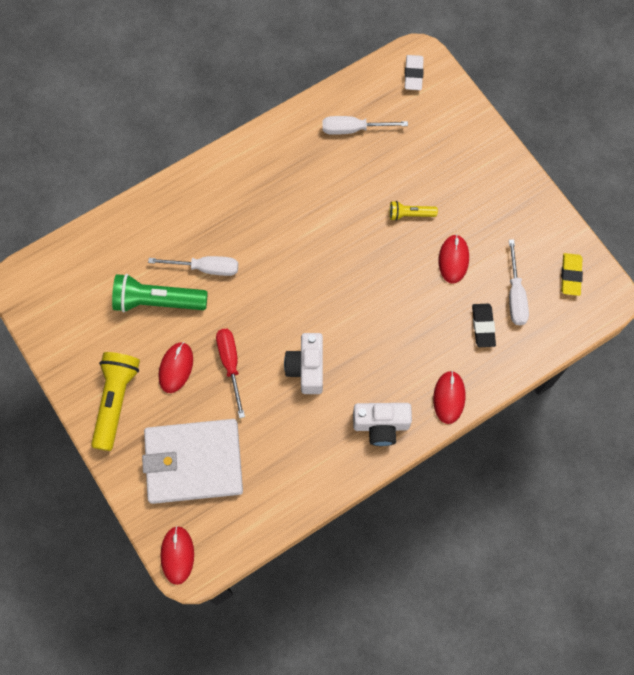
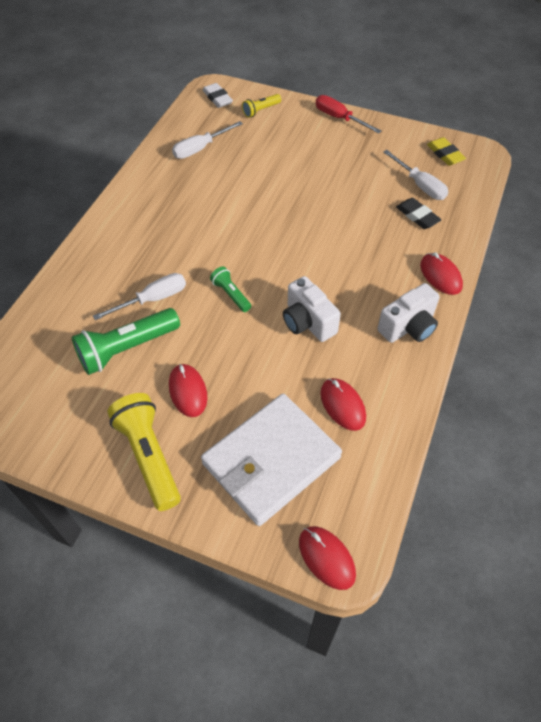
camera: 35 degrees left, 15 degrees down
(230, 365) = (238, 359): red screwdriver -> red screwdriver (339, 118)
(267, 303) = (231, 294): none -> green flashlight
(410, 214) = (293, 177): yellow flashlight -> yellow flashlight (261, 110)
(453, 260) = (353, 187): red mouse -> red mouse (342, 405)

